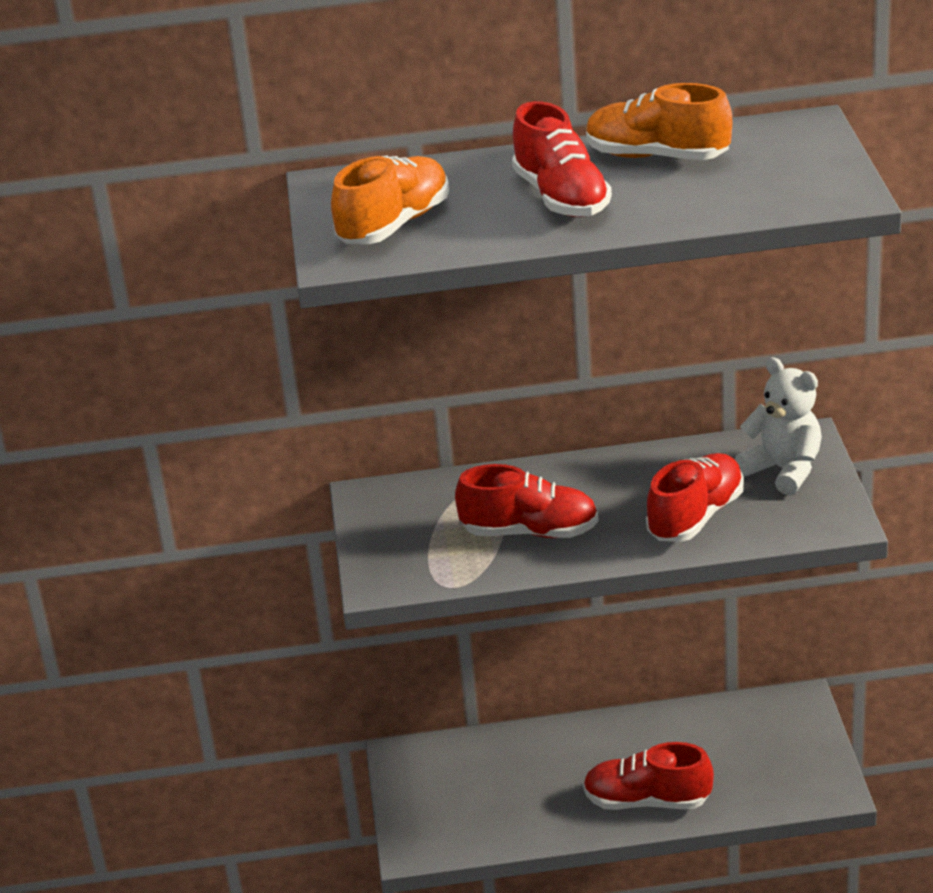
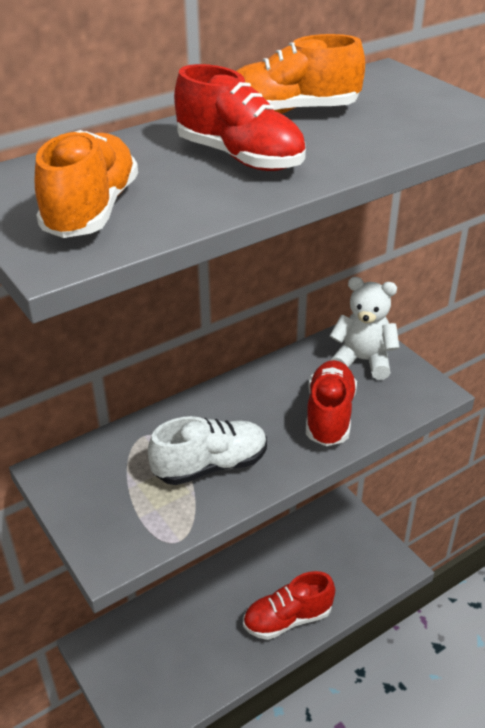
camera: 30 degrees left, 5 degrees up
(530, 532) = (211, 466): red shoe -> white shoe

